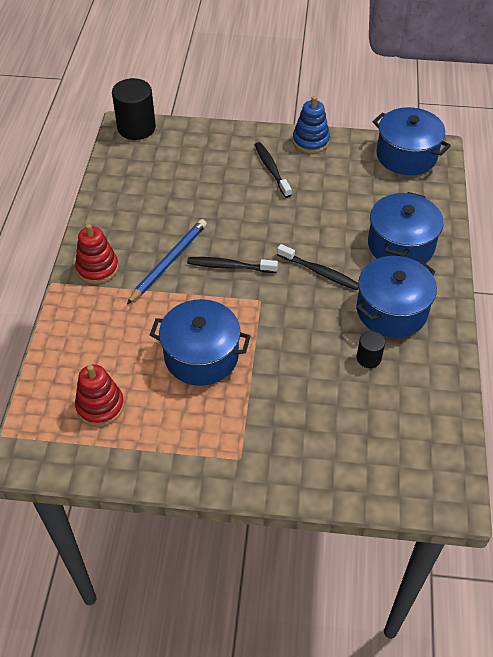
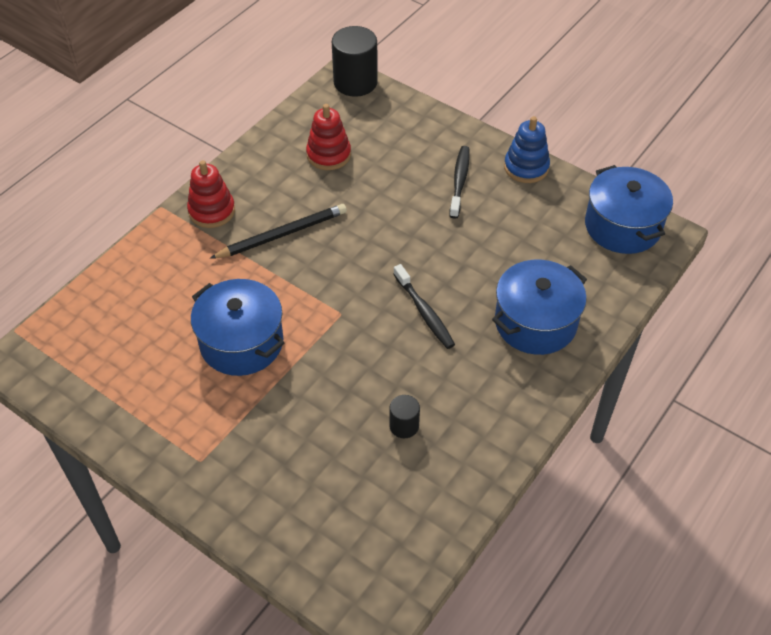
camera: 30 degrees right, 0 degrees up
(100, 406) = (115, 346): red stacking toy -> red stacking toy (328, 155)
(168, 262) = (282, 234): blue pencil -> black pencil
(229, 266) = (337, 265): black toothbrush -> none
(391, 310) = (468, 388): blue pot -> none

